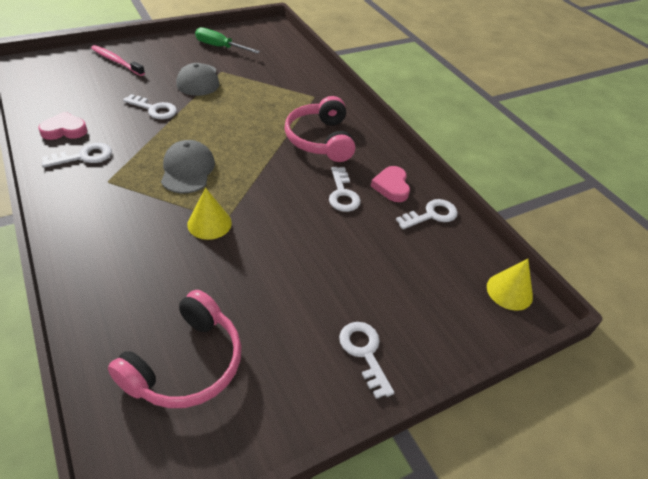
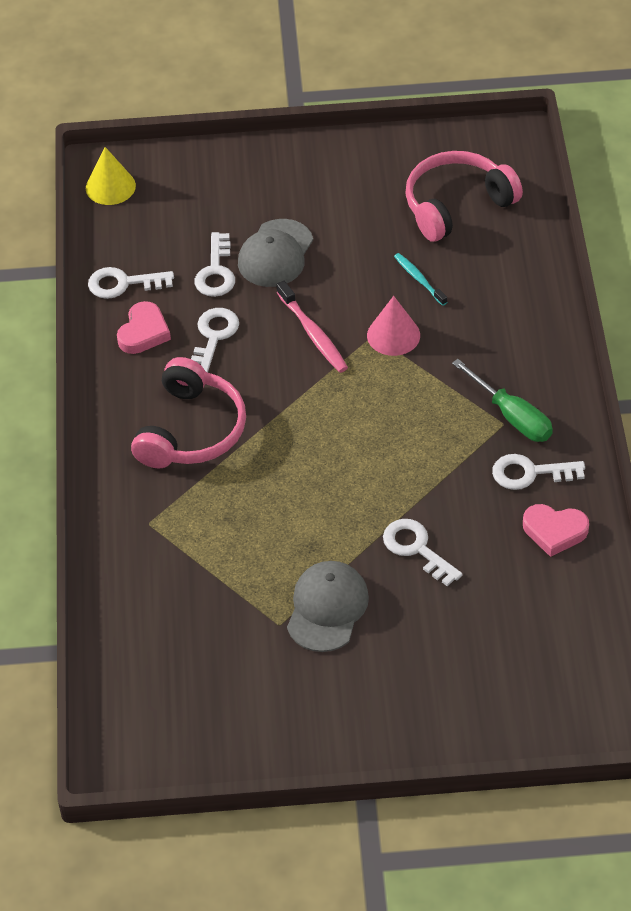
camera: 150 degrees left, 5 degrees up
(116, 61) = (458, 694): pink toothbrush -> pink toothbrush (313, 334)
(187, 170) = (397, 419): grey cap -> grey cap (275, 254)
(202, 274) = (419, 279): none -> turquoise toothbrush
(209, 223) = (393, 335): yellow cone -> pink cone
(220, 47) = (254, 703): green screwdriver -> green screwdriver (512, 416)
(364, 352) = (294, 174): white key -> white key (216, 272)

